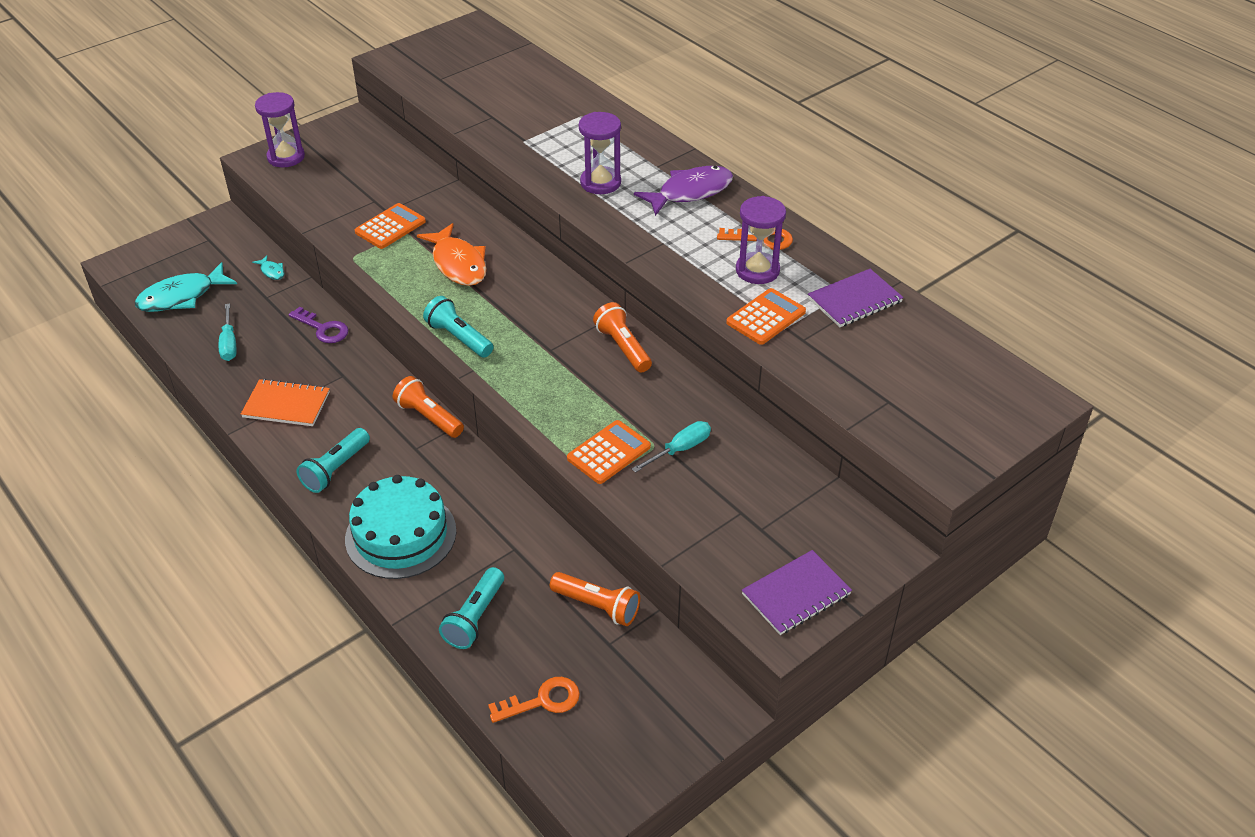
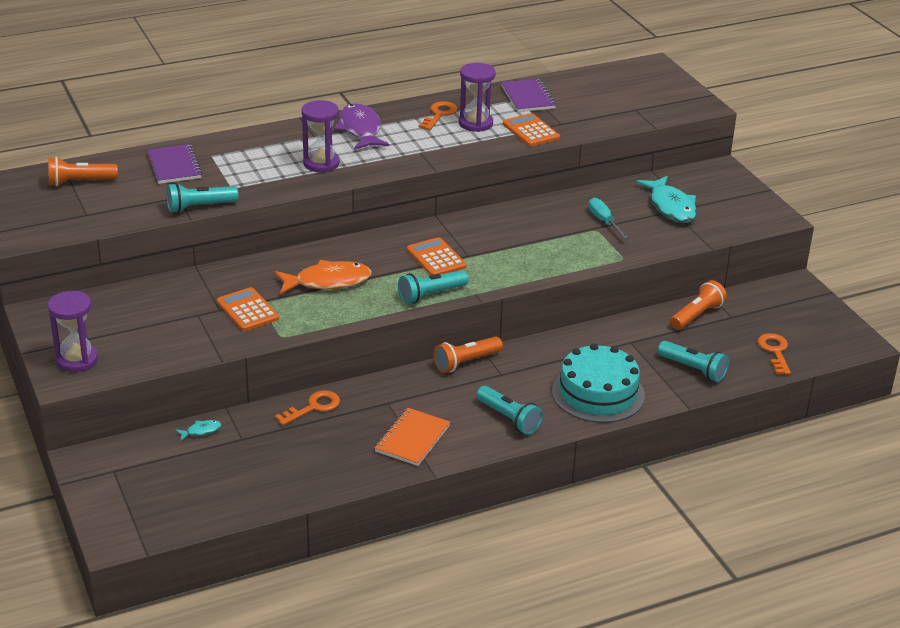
camera: 75 degrees left, 10 degrees down
(182, 297) = (206, 495): turquoise fish -> turquoise fish (671, 207)
(229, 343) = (303, 467): turquoise screwdriver -> none
(323, 329) = (313, 407): purple key -> orange key
(478, 132) = (199, 207): none -> turquoise flashlight
(609, 453) = (596, 249): orange calculator -> orange calculator (436, 258)
(623, 347) = (481, 224): orange flashlight -> orange flashlight (80, 182)
(796, 594) = (750, 206): purple notebook -> purple notebook (174, 166)

